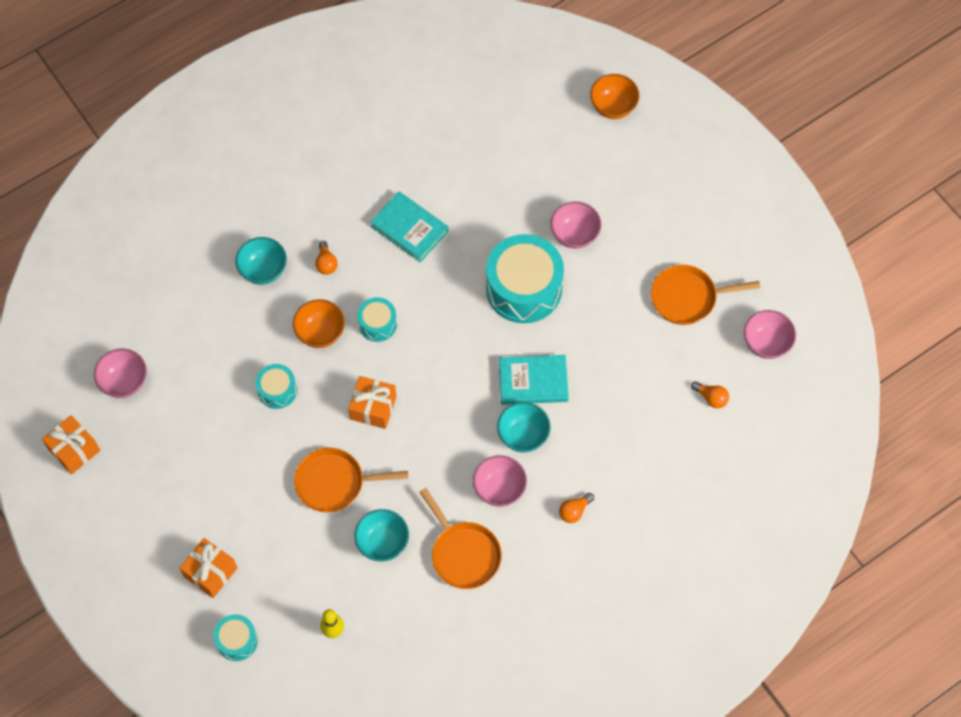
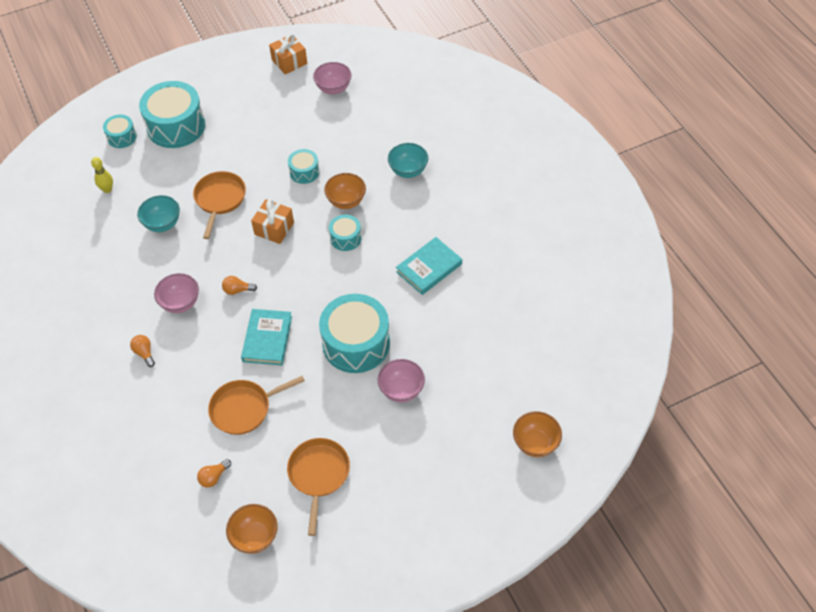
camera: 100 degrees right, 10 degrees down
(210, 572) = (176, 126): orange gift -> turquoise drum
(326, 263) = (407, 210): orange light bulb -> orange light bulb (237, 290)
(463, 553) = (136, 273): orange pan -> orange pan (244, 408)
(523, 436) = (221, 325): turquoise bowl -> none
(766, 344) = (255, 537): pink bowl -> orange bowl

